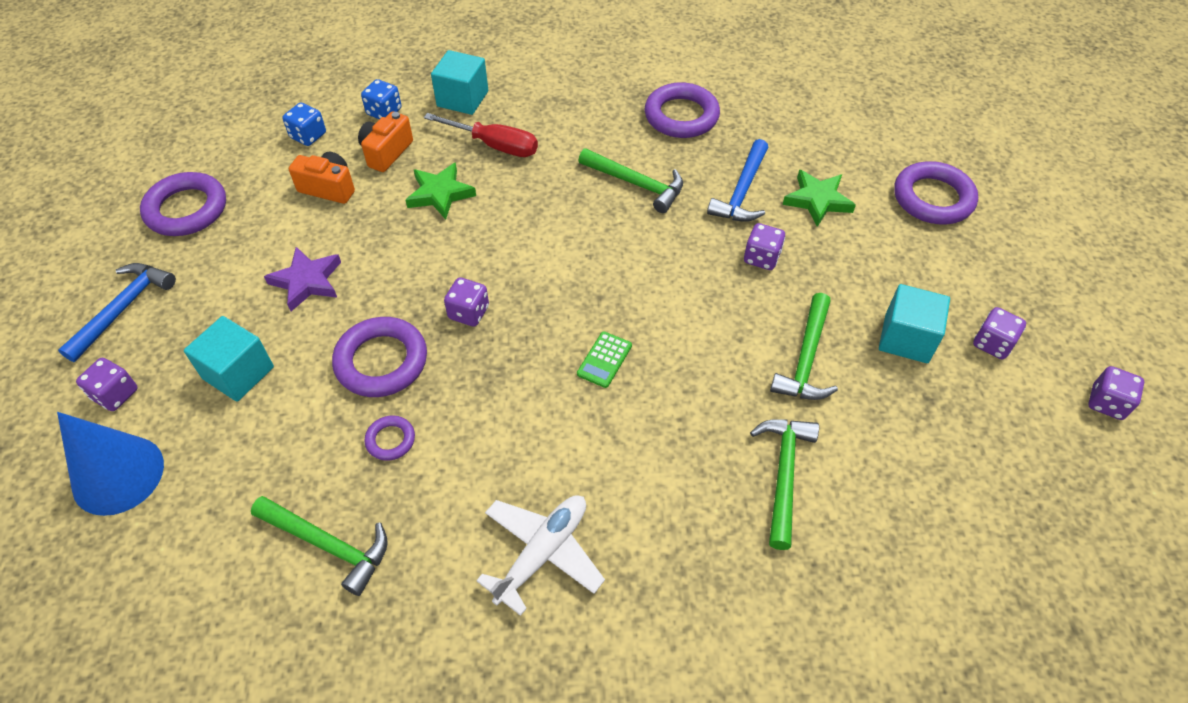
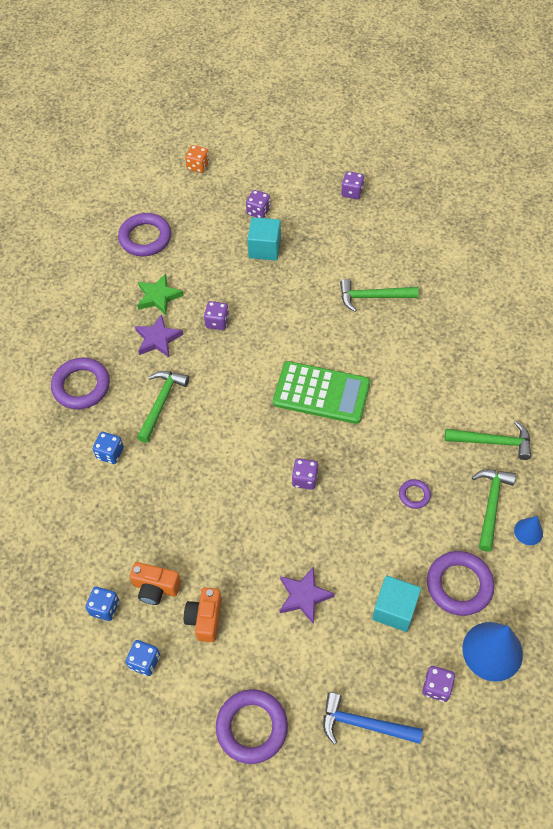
camera: 100 degrees left, 5 degrees up
(259, 588) = (528, 531): none -> blue cone
(381, 361) = (359, 520): purple ring -> purple ring (459, 585)
(440, 194) = (196, 531): green star -> none
(462, 99) = (79, 548): turquoise cube -> none
(494, 145) = (134, 508): red screwdriver -> none
(542, 553) = (456, 397): white plane -> none
(576, 132) = (110, 453): none -> blue dice
(604, 360) = (321, 393): green calculator -> green calculator, size x2.38
(742, 192) = (158, 339): blue hammer -> purple star
(806, 359) = (292, 293): green hammer -> green hammer (493, 442)
(1096, 278) = (198, 166): none -> orange dice
(1106, 403) = (286, 168): purple dice -> purple dice (352, 192)

